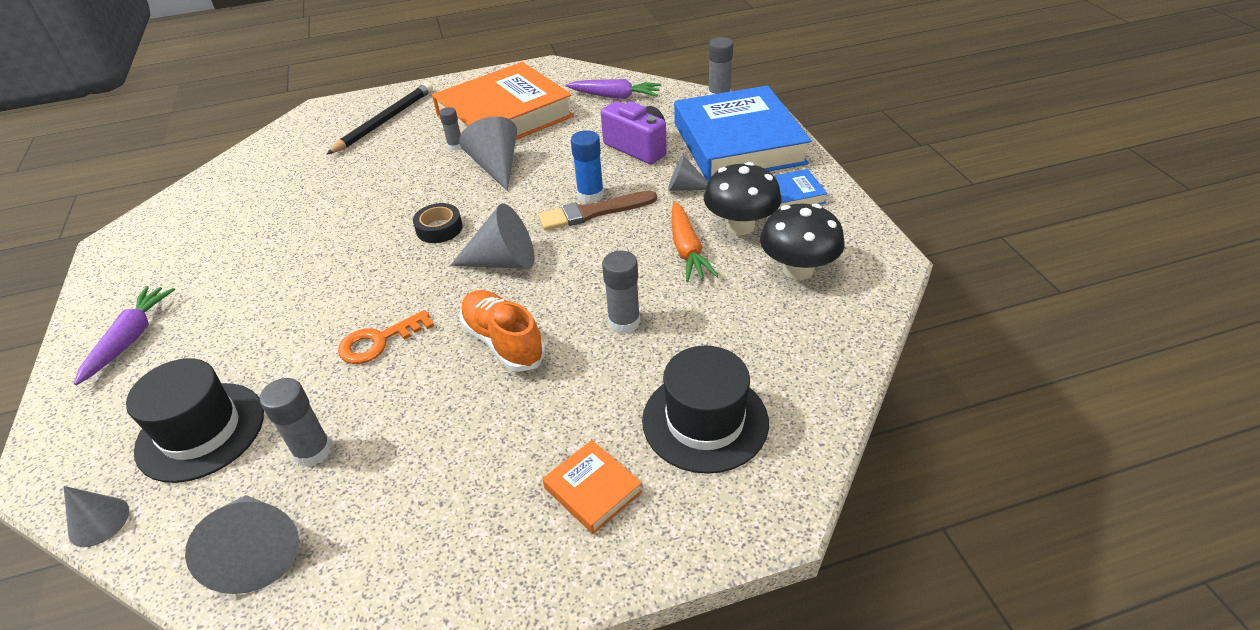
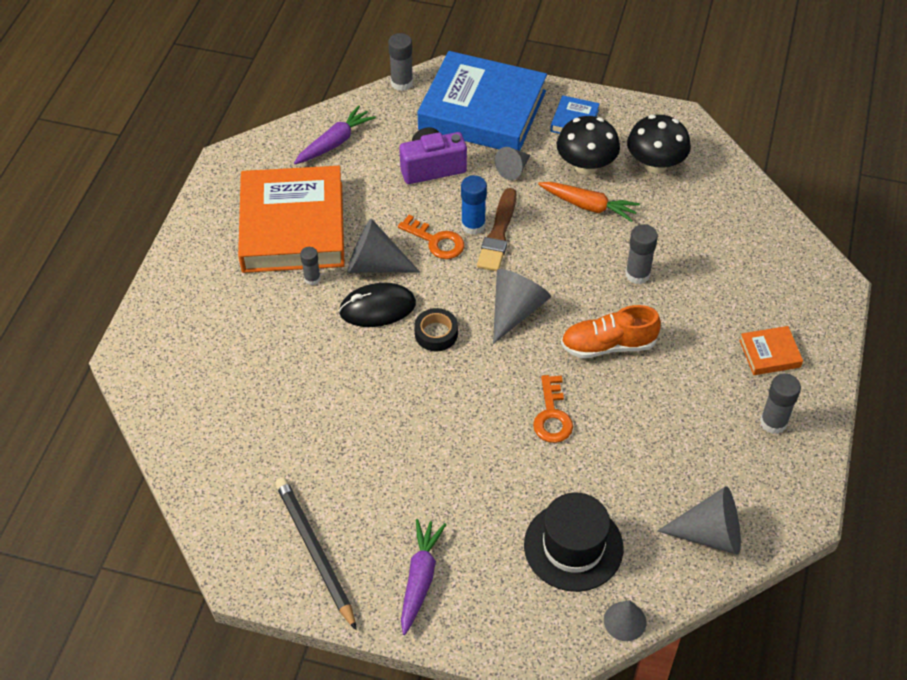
camera: 60 degrees left, 10 degrees up
(130, 339) = (420, 578): purple carrot -> purple carrot turned 60 degrees clockwise
(313, 451) = (641, 484): grey glue stick -> grey glue stick (773, 422)
(385, 121) = (211, 313): black pencil -> black pencil (315, 552)
(447, 187) = (377, 308): none -> black mouse
(552, 184) = (436, 241): none -> orange key
(705, 421) = (753, 279): black hat -> none

